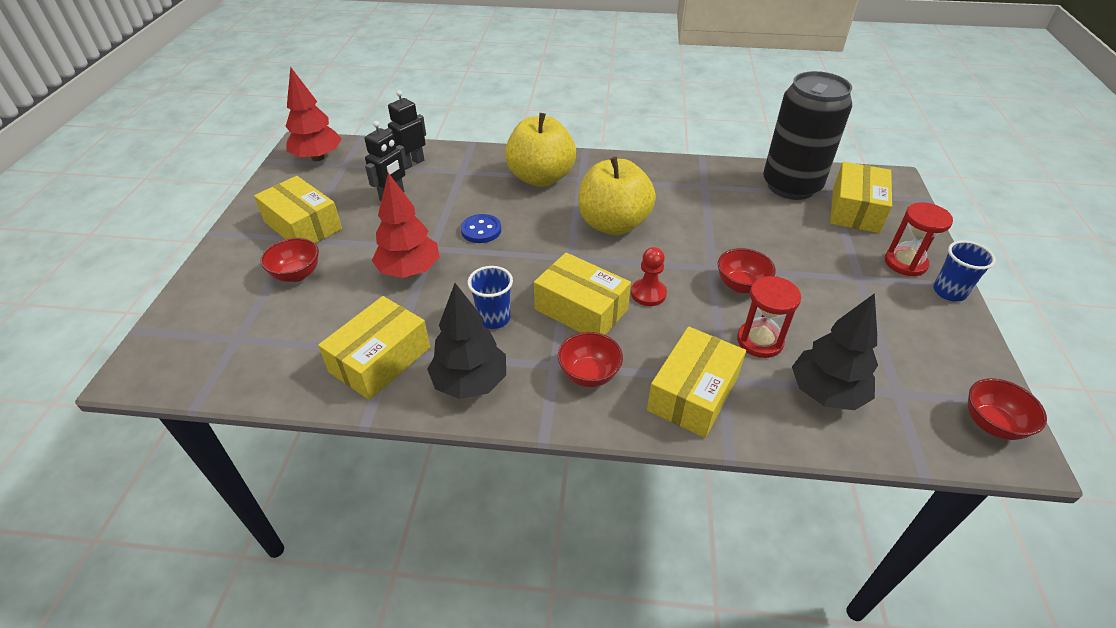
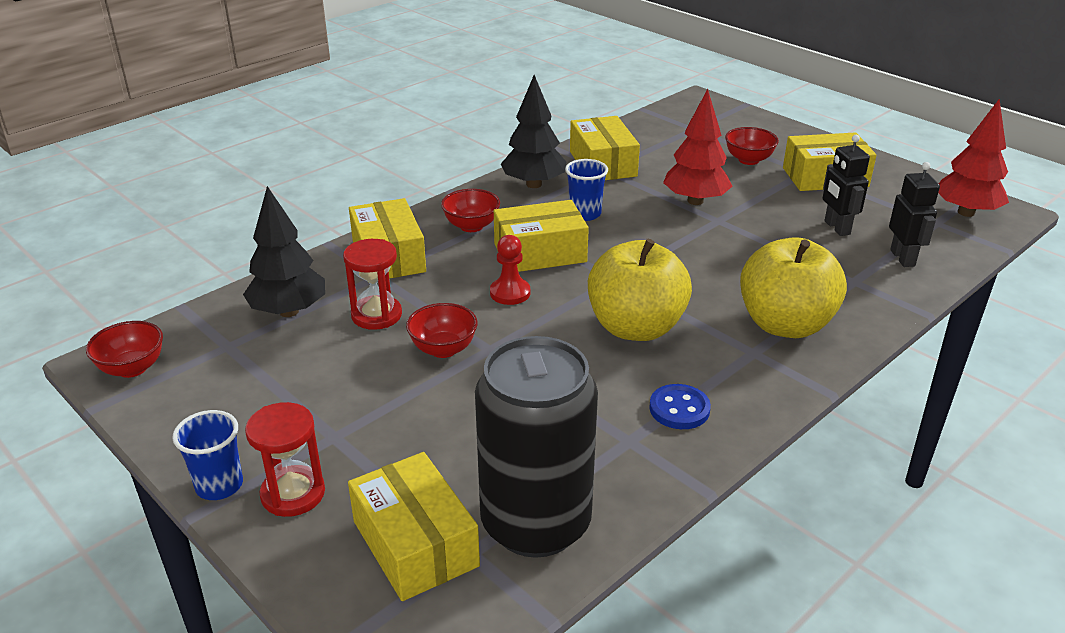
camera: 130 degrees right, 10 degrees down
(481, 230) = (718, 251): blue button -> blue button (679, 409)

